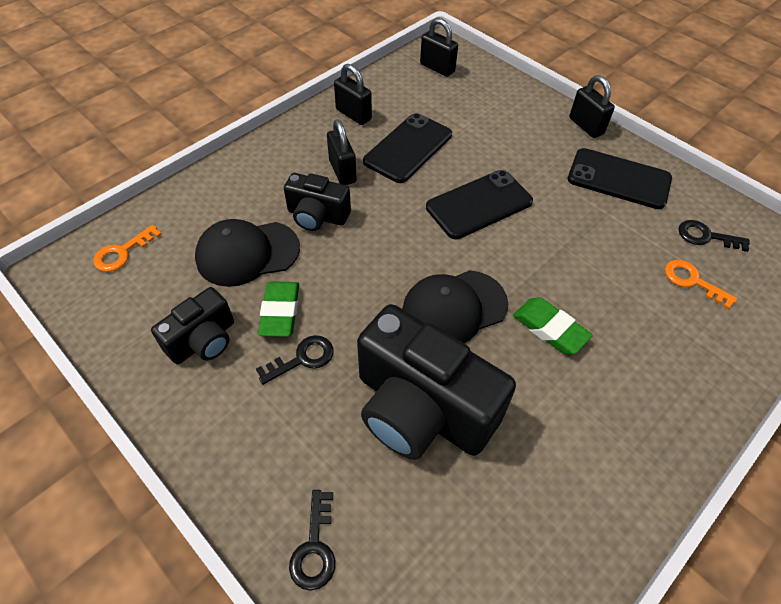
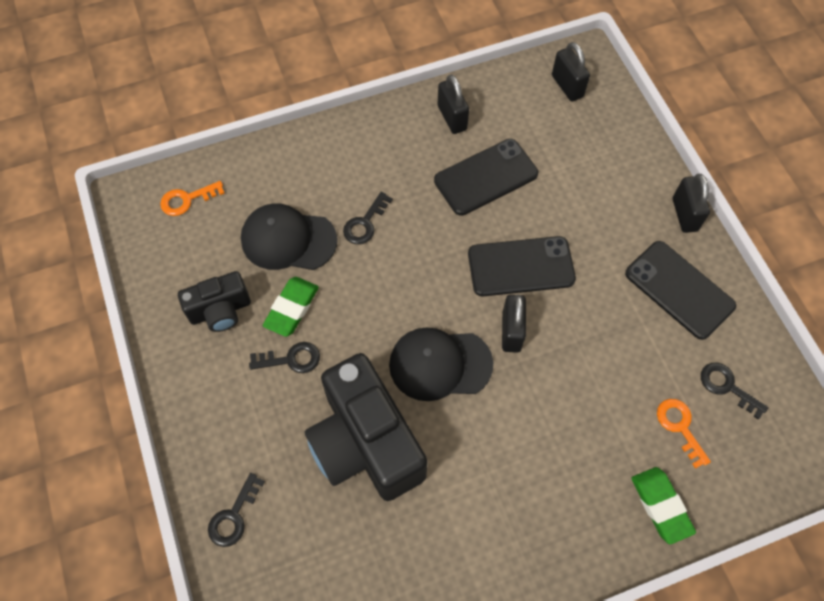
camera: 25 degrees right, 10 degrees up
(317, 216) = (365, 223): black camera -> black key
(342, 171) = (410, 182): black padlock -> black padlock (511, 331)
(550, 328) = (514, 418): green eraser -> green eraser (661, 506)

